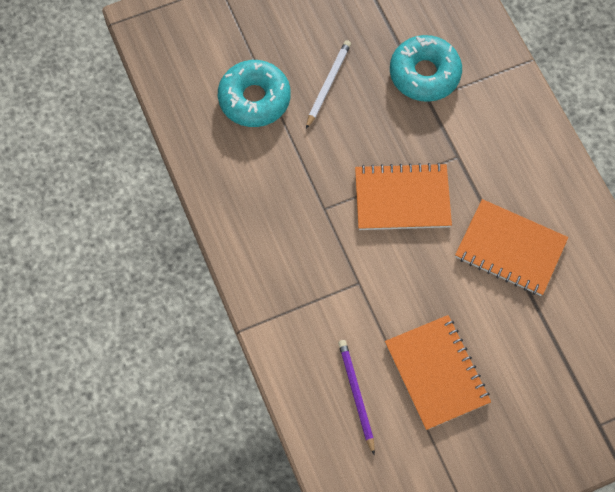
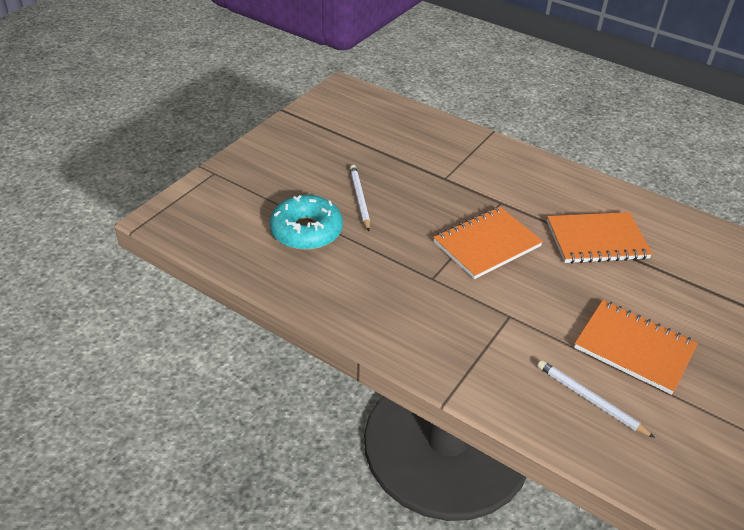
camera: 35 degrees left, 25 degrees down
(356, 395) = (590, 400): purple pencil -> white pencil
(424, 74) = (427, 165): turquoise donut -> none

